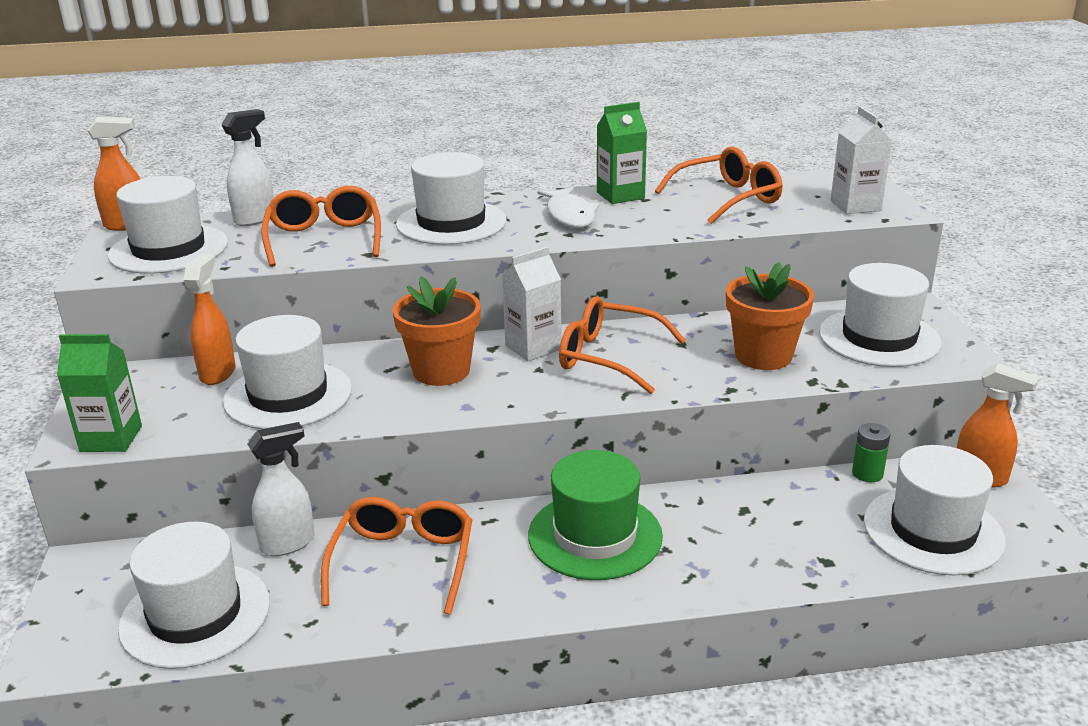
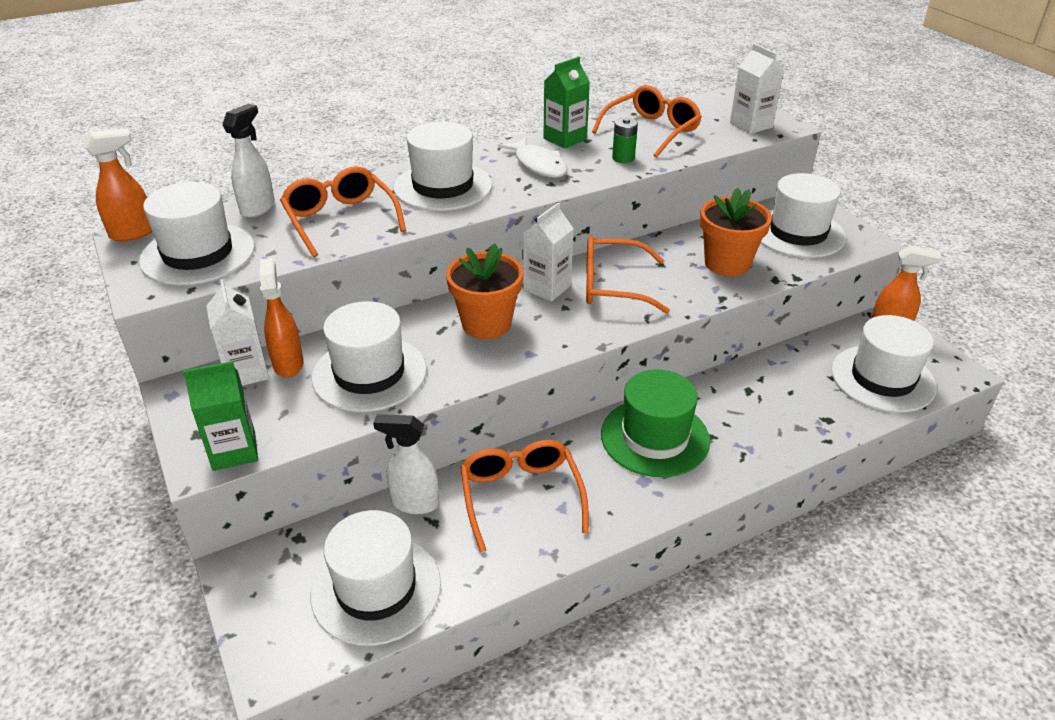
camera: 20 degrees left, 10 degrees up
(174, 373) = (246, 372): none -> white carton
(288, 543) = (414, 503): white spray bottle -> white spray bottle turned 120 degrees counterclockwise
(867, 474) = (815, 341): green battery -> green battery (623, 158)

